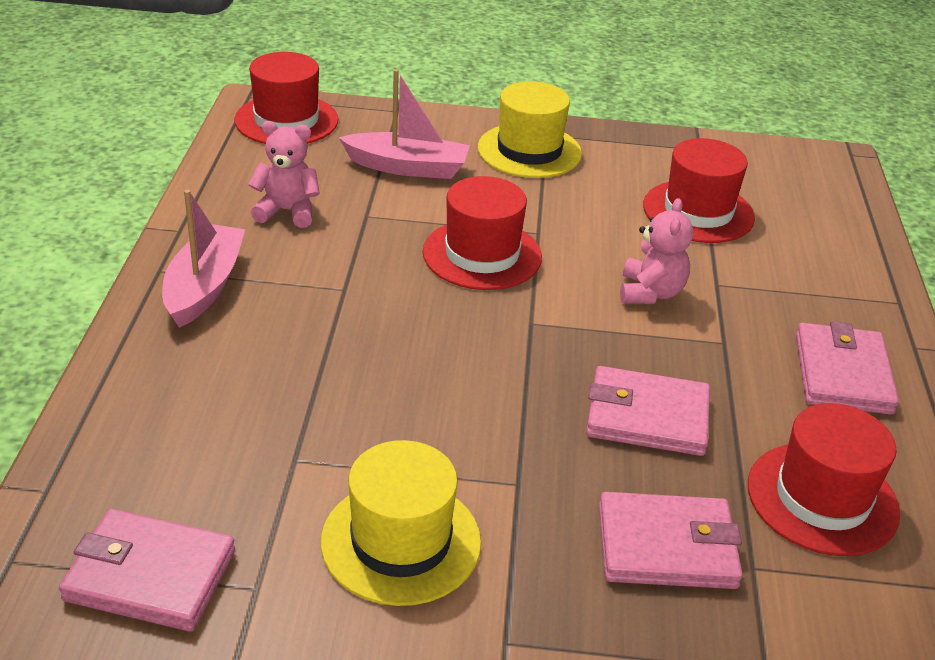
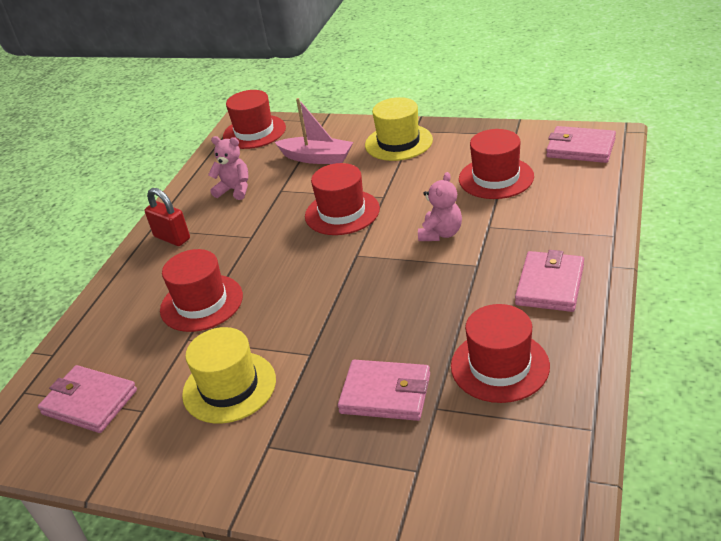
camera: 20 degrees right, 0 degrees up
(204, 286) = (172, 238): pink boat -> red padlock
(298, 397) = (201, 303): none -> red hat
(647, 416) = (406, 313): pink wallet -> pink wallet (580, 148)

